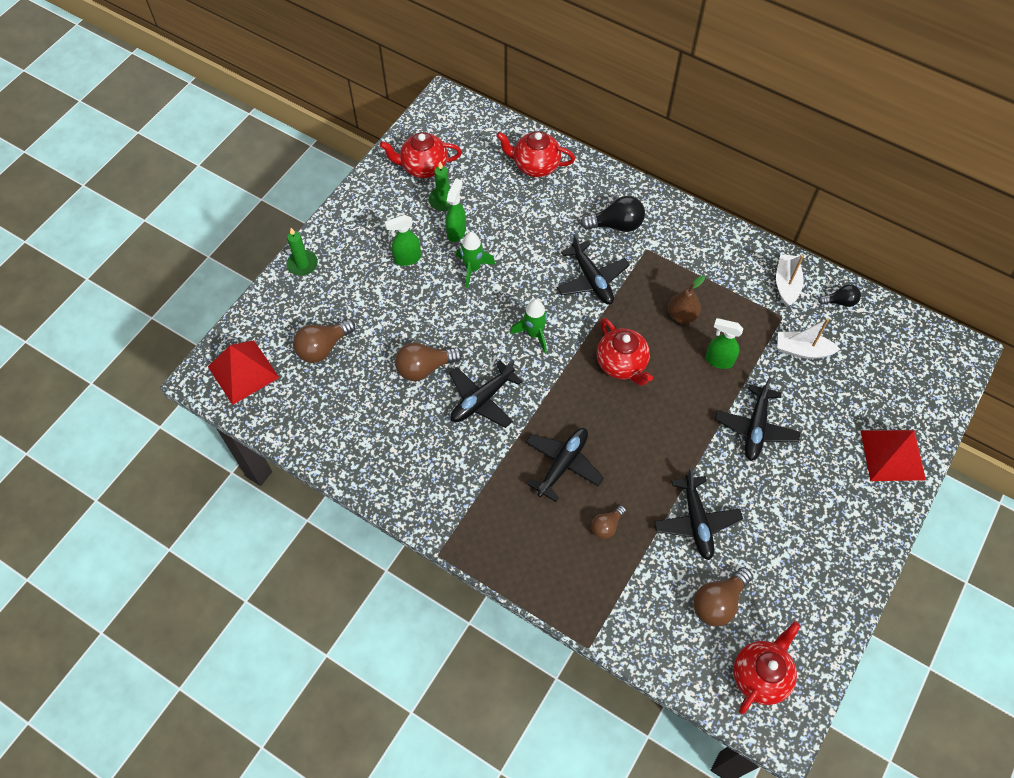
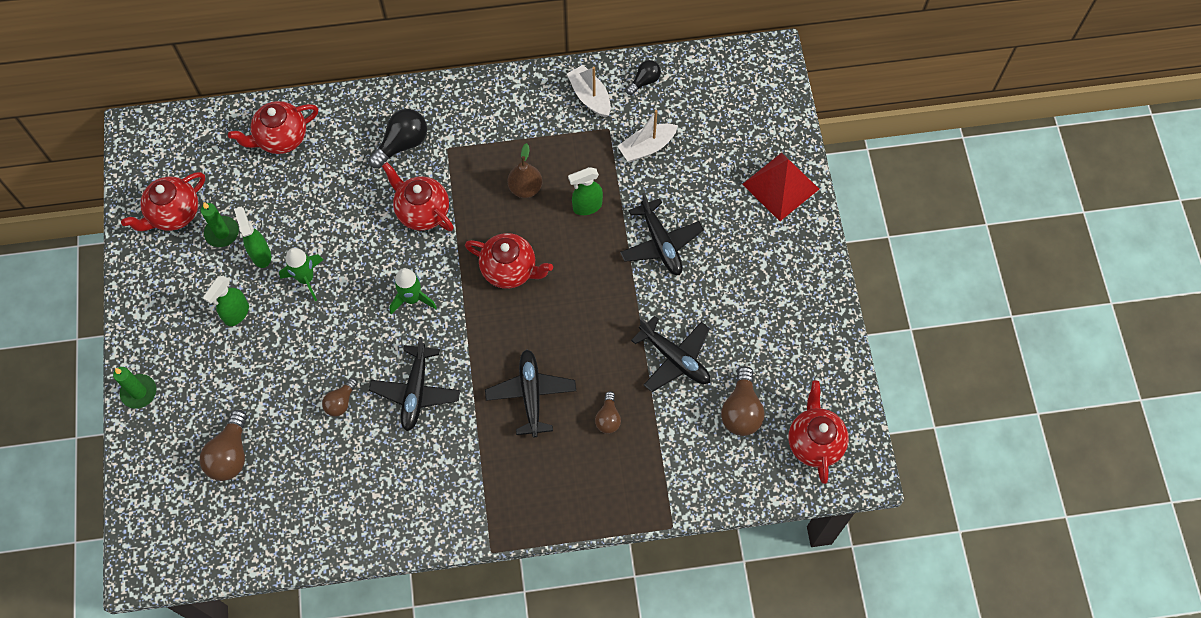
camera: 40 degrees left, 5 degrees up
(243, 372) = (174, 533): red pyramid -> none
(424, 368) = (341, 402): brown light bulb -> brown light bulb, size x0.60
(592, 279) = (422, 211): black plane -> red teapot

